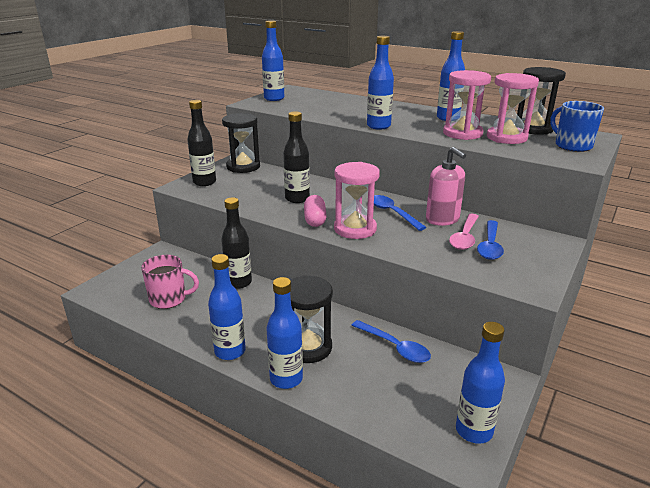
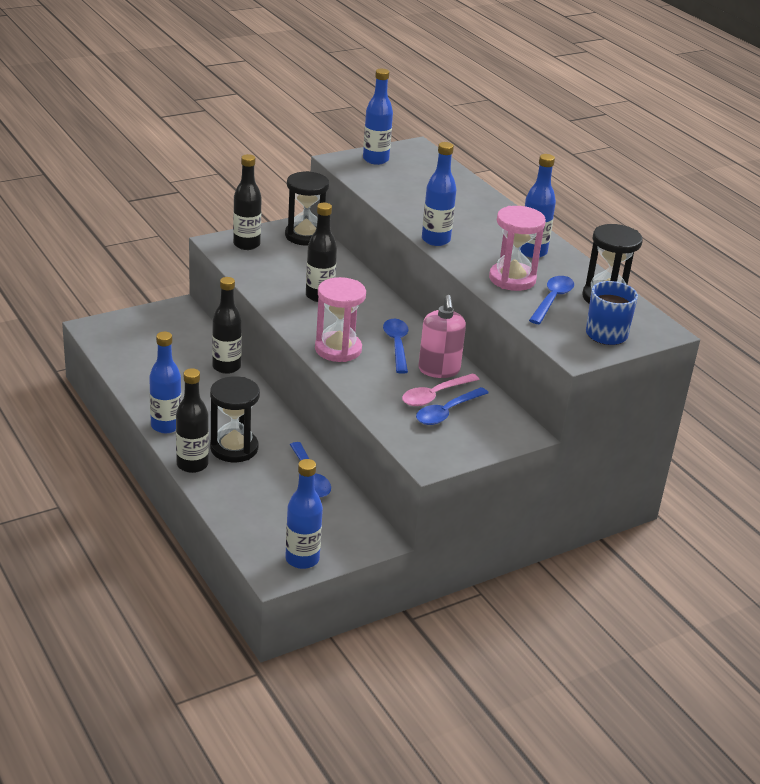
camera: 25 degrees right, 5 degrees up
(169, 299) = (151, 360): pink mug -> none
(286, 379) = (192, 465): blue bottle -> black bottle
(315, 220) = (310, 326): pink capsule -> none
(506, 138) = (552, 300): pink hourglass -> blue spoon

